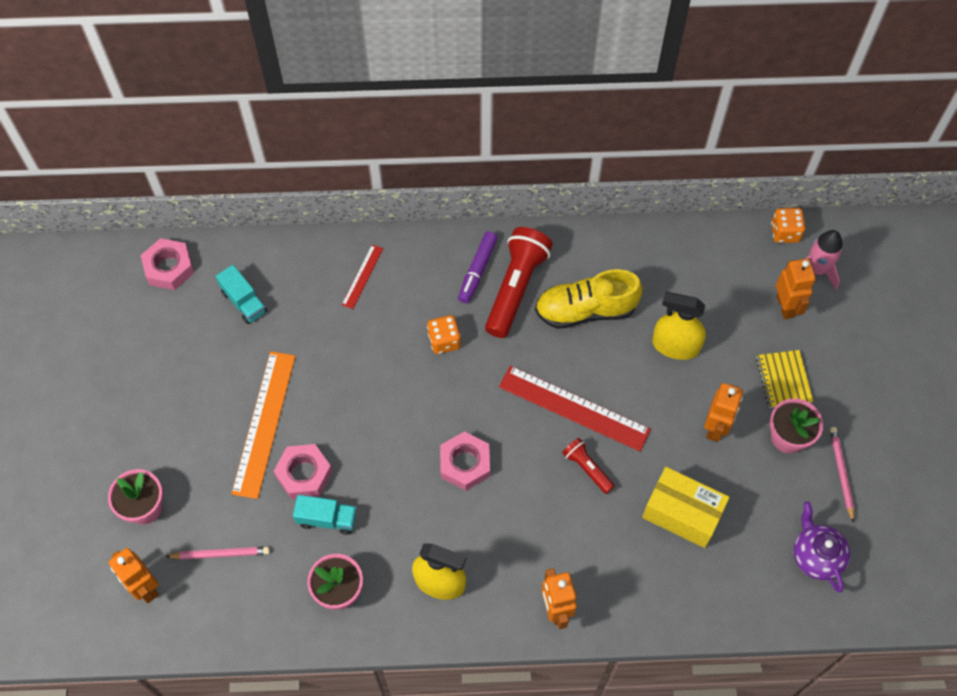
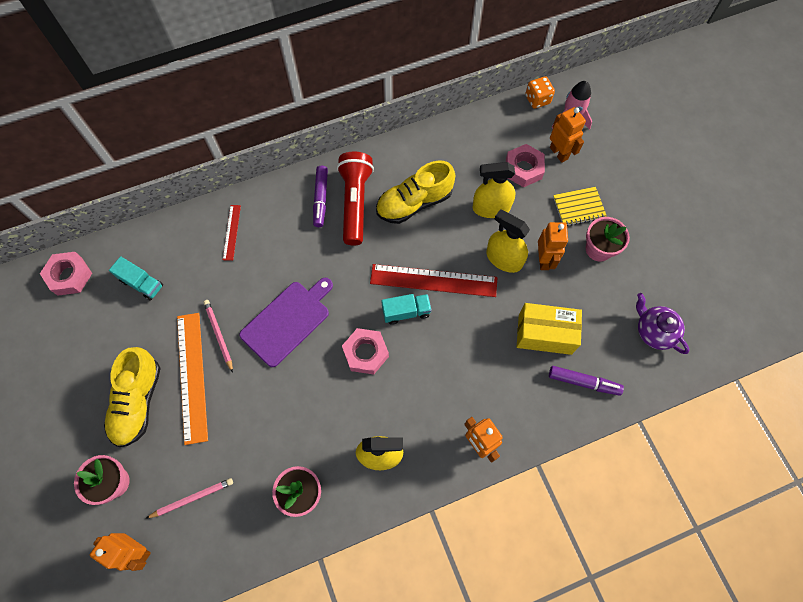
camera: 20 degrees left, 5 degrees up
(197, 431) = (138, 402): none -> yellow shoe
(304, 474) = (239, 407): pink nut -> pink nut (523, 169)
(327, 519) = (271, 437): turquoise truck -> turquoise truck (406, 312)
(390, 398) = (287, 321): none -> purple cutting board
(444, 341) = (314, 262): orange dice -> none
(587, 468) = (461, 324): red flashlight -> none
(667, 411) = (504, 259): none -> yellow spray bottle
(706, 584) = (583, 382): none -> purple marker
(783, 380) = (579, 207): yellow notebook -> yellow notebook turned 75 degrees counterclockwise
(841, 473) = (647, 262): pink pencil -> pink pencil (219, 335)

